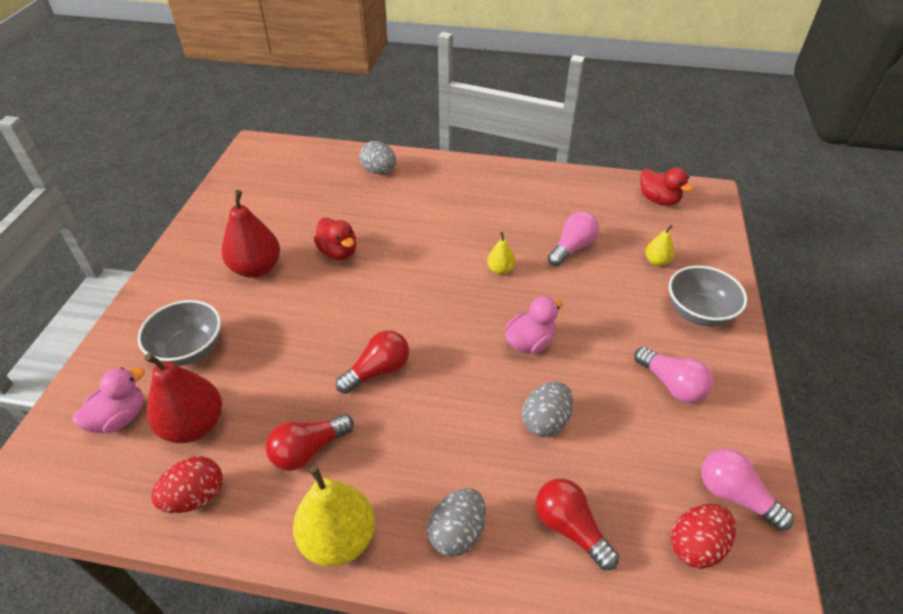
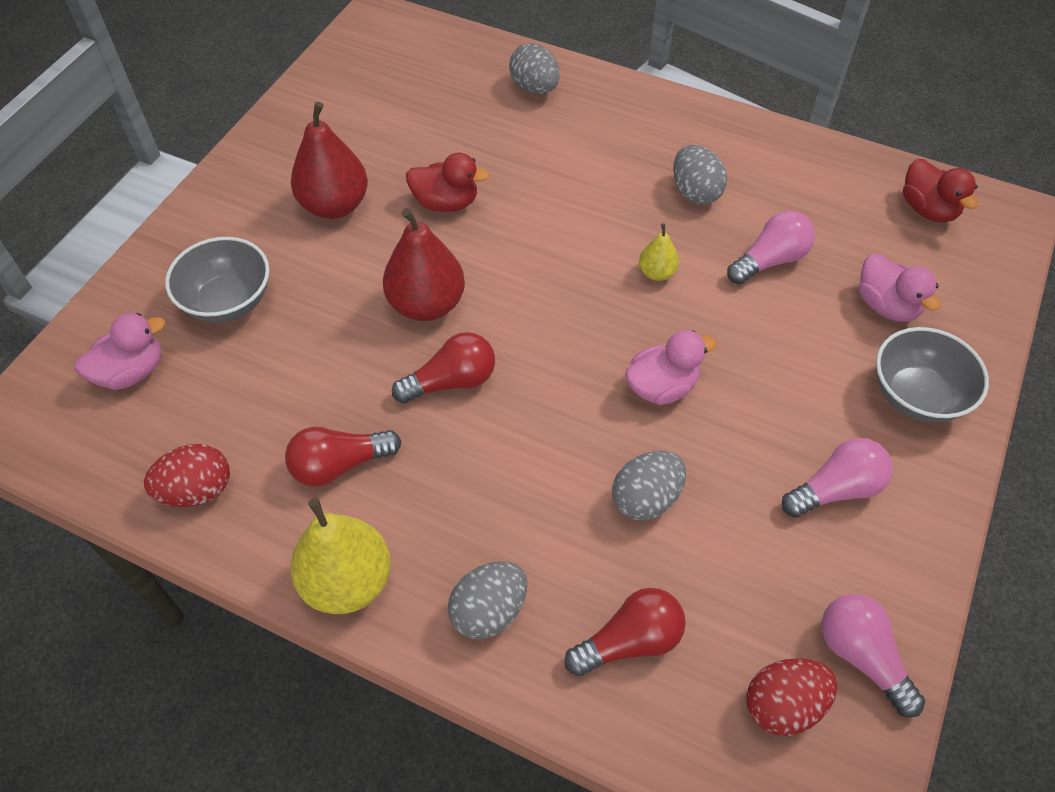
camera: 15 degrees right, 10 degrees up
(194, 425) = (213, 401): red pear -> red pear (426, 304)
(338, 252) = (446, 203): red duck -> red duck turned 60 degrees counterclockwise
(508, 215) = (695, 192): none -> grey egg
(570, 528) = (630, 641): red light bulb -> red light bulb turned 90 degrees clockwise
(657, 261) = (886, 306): yellow pear -> pink duck
(672, 384) = (836, 489): pink light bulb -> pink light bulb turned 90 degrees counterclockwise

